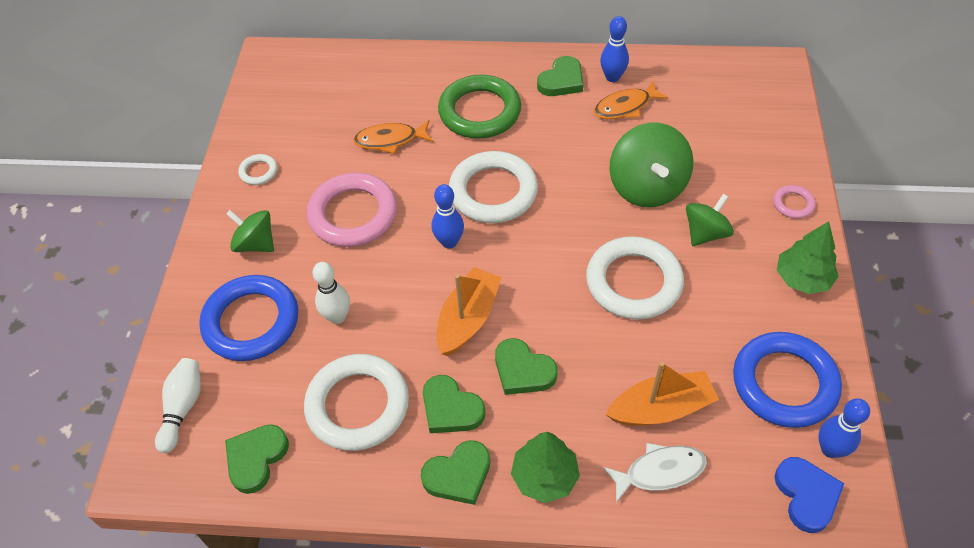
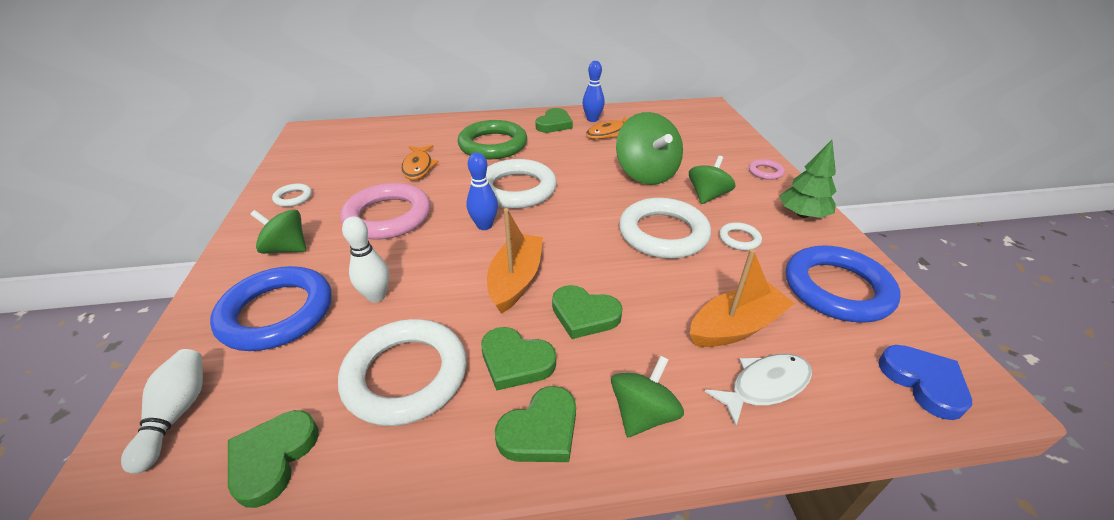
camera: 15 degrees left, 15 degrees down
(390, 140) = (418, 167): orange fish -> orange fish turned 75 degrees counterclockwise
(545, 477) = (642, 414): green tree -> green spinning top
(713, 302) = (739, 239): none -> white ring
(830, 449) = (915, 336): blue bowling pin -> none

